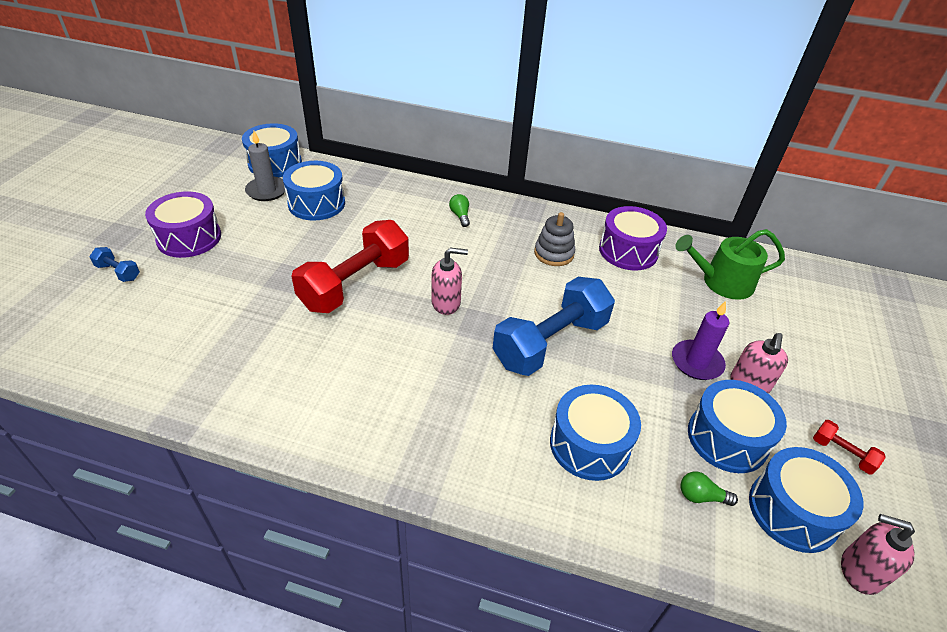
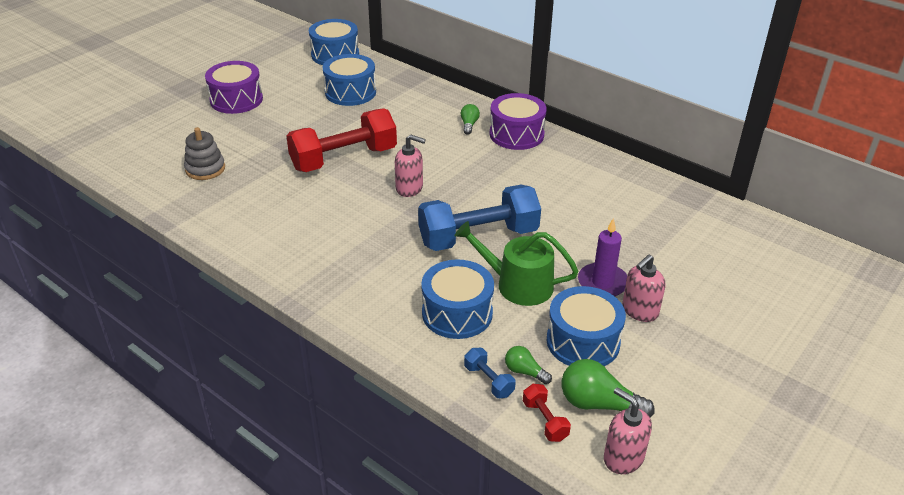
camera: 25 degrees right, 5 degrees down
(118, 272) = (174, 114): blue dumbbell -> blue dumbbell (488, 381)
(267, 191) = (316, 75): grey candle -> none
(554, 253) = (534, 171): grey stacking toy -> grey stacking toy (205, 169)
(628, 251) = (609, 184): purple drum -> purple drum (516, 134)
(722, 282) = (685, 229): green watering can -> green watering can (517, 284)
(793, 511) = (598, 404): blue drum -> green light bulb
(842, 453) = (684, 382): red dumbbell -> red dumbbell (545, 420)

